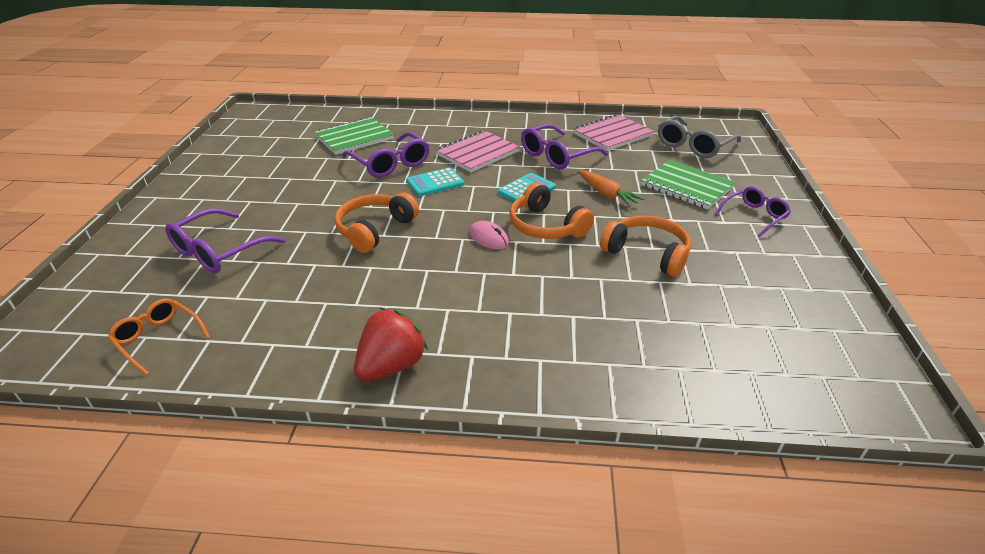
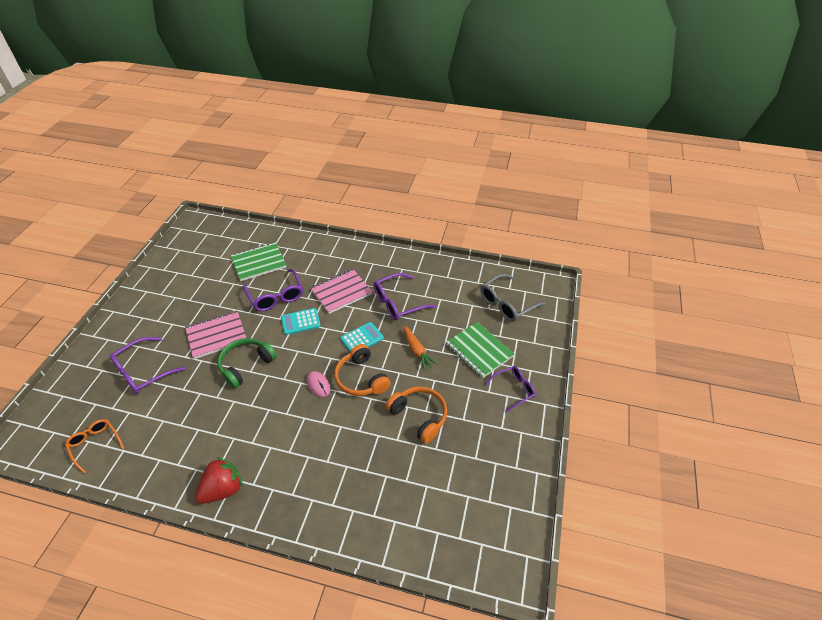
camera: 10 degrees right, 10 degrees up
(375, 230) = (246, 365): orange headphones -> green headphones
(612, 135) = (450, 283): pink notebook -> pink notebook (216, 335)

